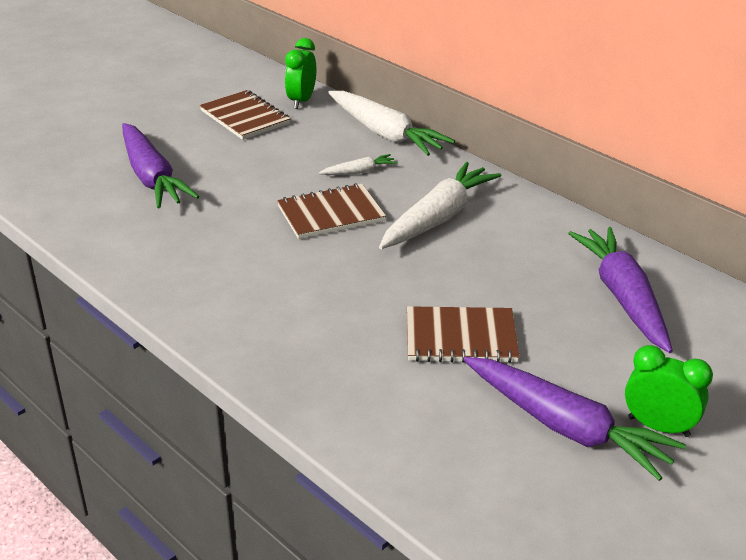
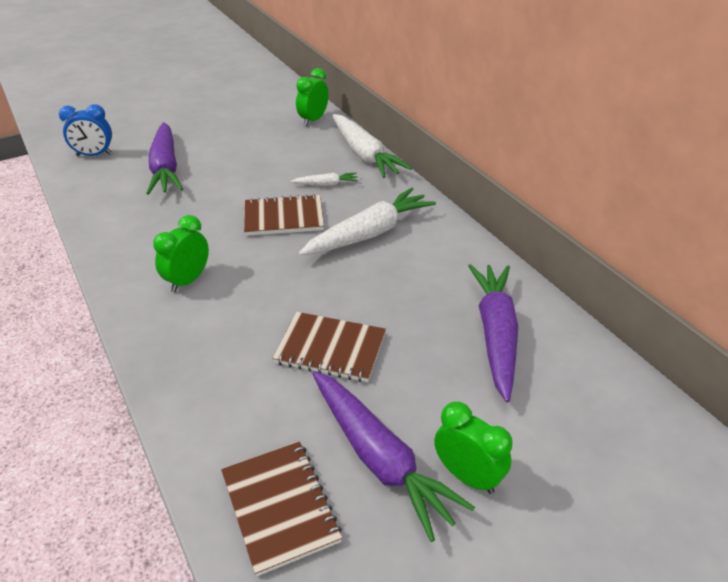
camera: 15 degrees right, 5 degrees up
(48, 173) = (94, 155): none -> blue clock
(245, 117) = (262, 128): brown notebook -> brown notebook (280, 507)
(260, 295) = (188, 280): none -> green clock

